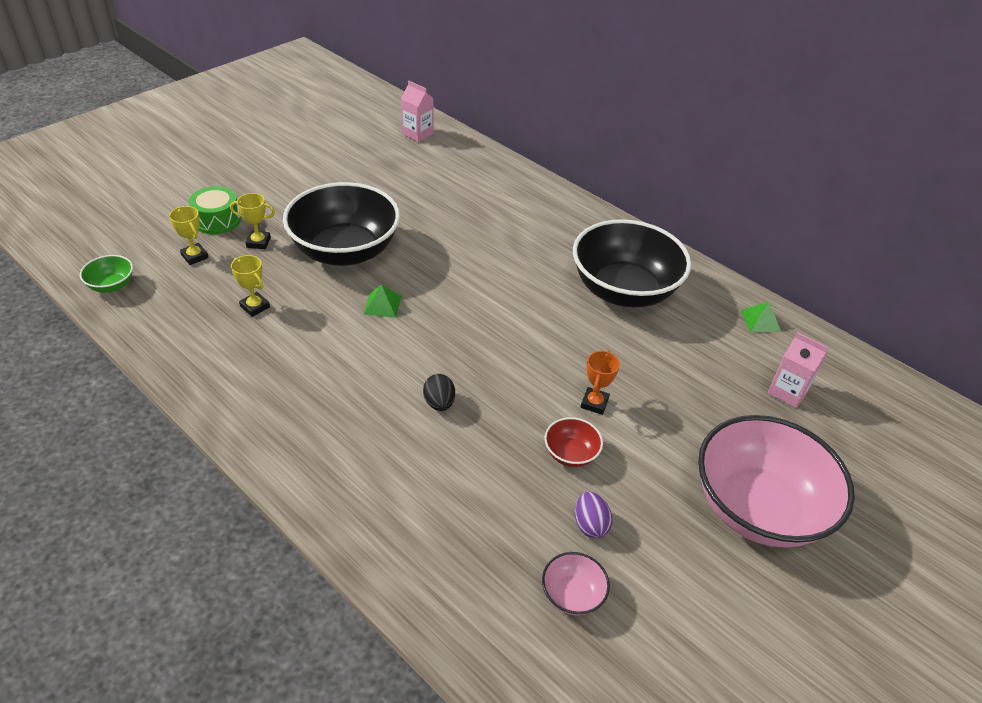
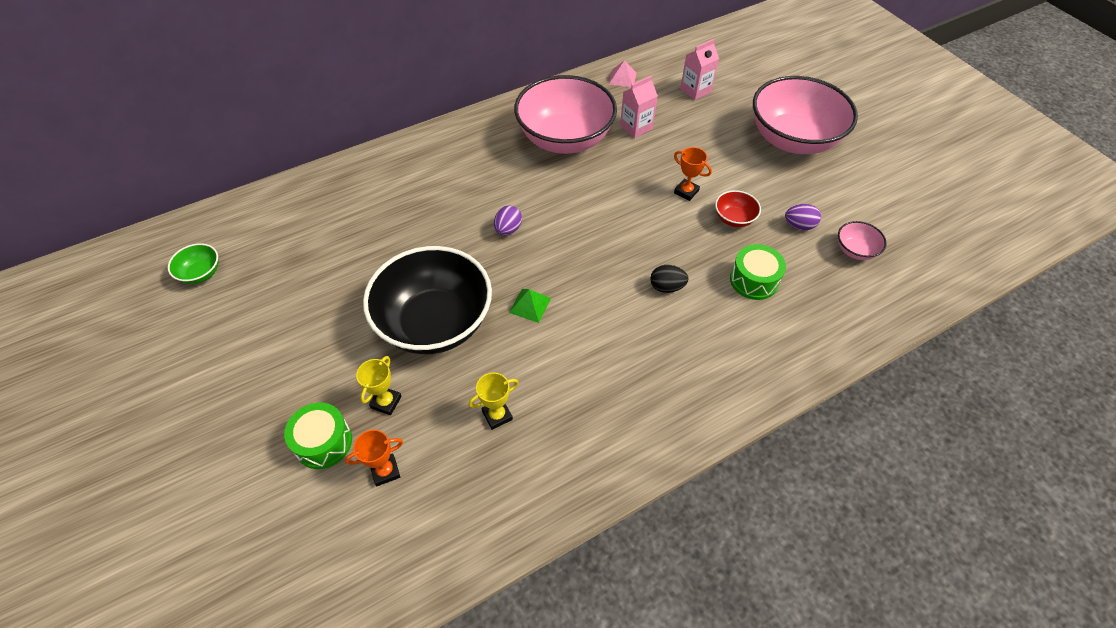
camera: 70 degrees left, 10 degrees up
(112, 285) = (406, 569): green bowl -> green bowl (201, 273)
(195, 256) = (385, 471): yellow trophy -> orange trophy
(417, 134) = (249, 224): pink carton -> pink carton (636, 127)
(472, 273) = (508, 229): none -> purple egg
(477, 482) = (754, 280): none -> green drum
(623, 290) = (565, 139): black bowl -> pink bowl
(760, 321) = (622, 78): green pyramid -> pink pyramid

